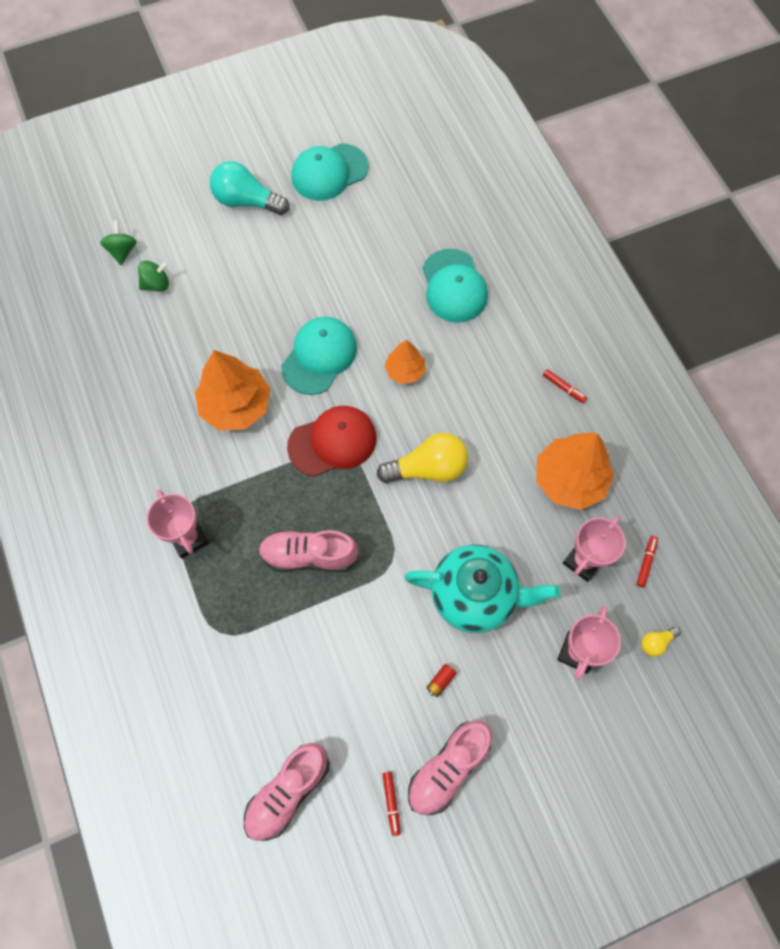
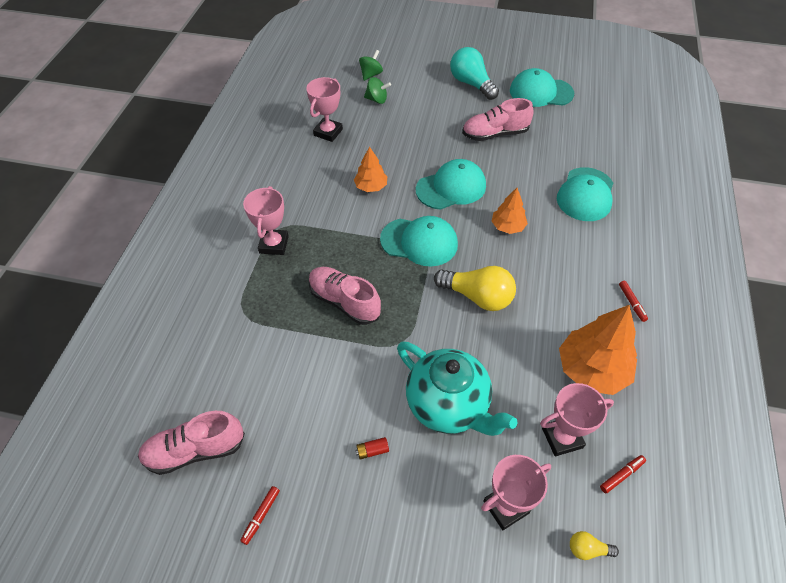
camera: 35 degrees right, 15 degrees down
(135, 362) = (328, 132): none -> pink trophy
(236, 405) = (371, 186): orange tree -> orange tree, size x0.56
(332, 442) = (419, 242): red cap -> turquoise cap
(448, 768) = (326, 522): pink shoe -> pink shoe (495, 134)

